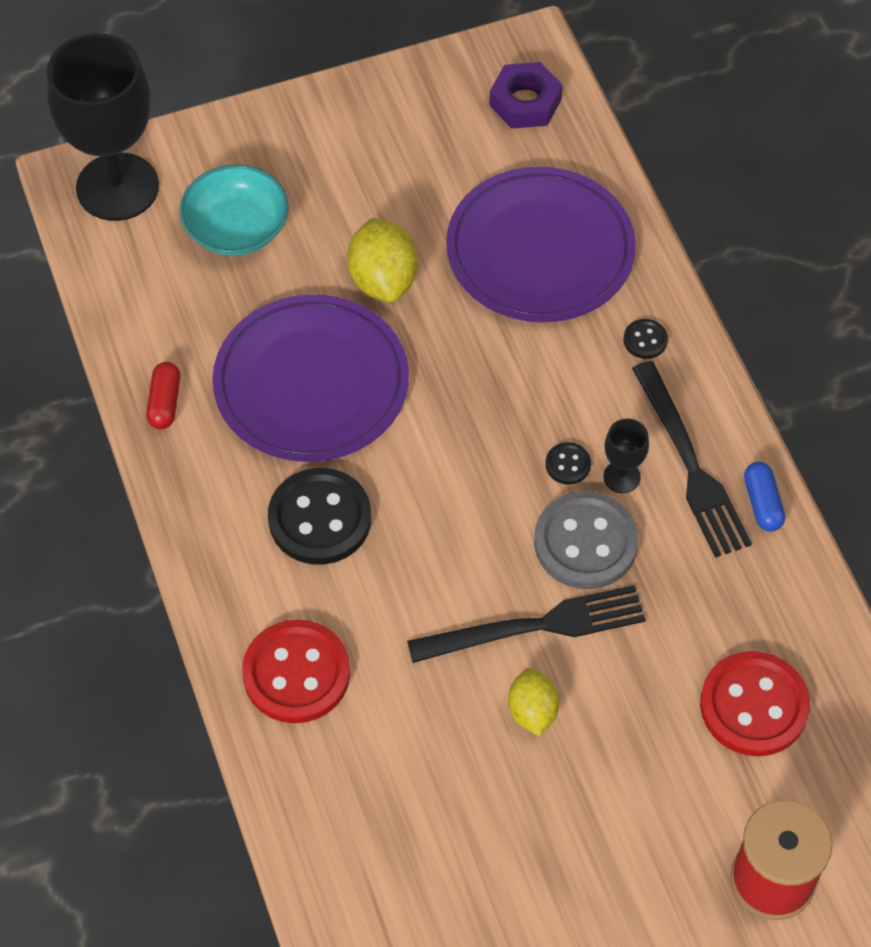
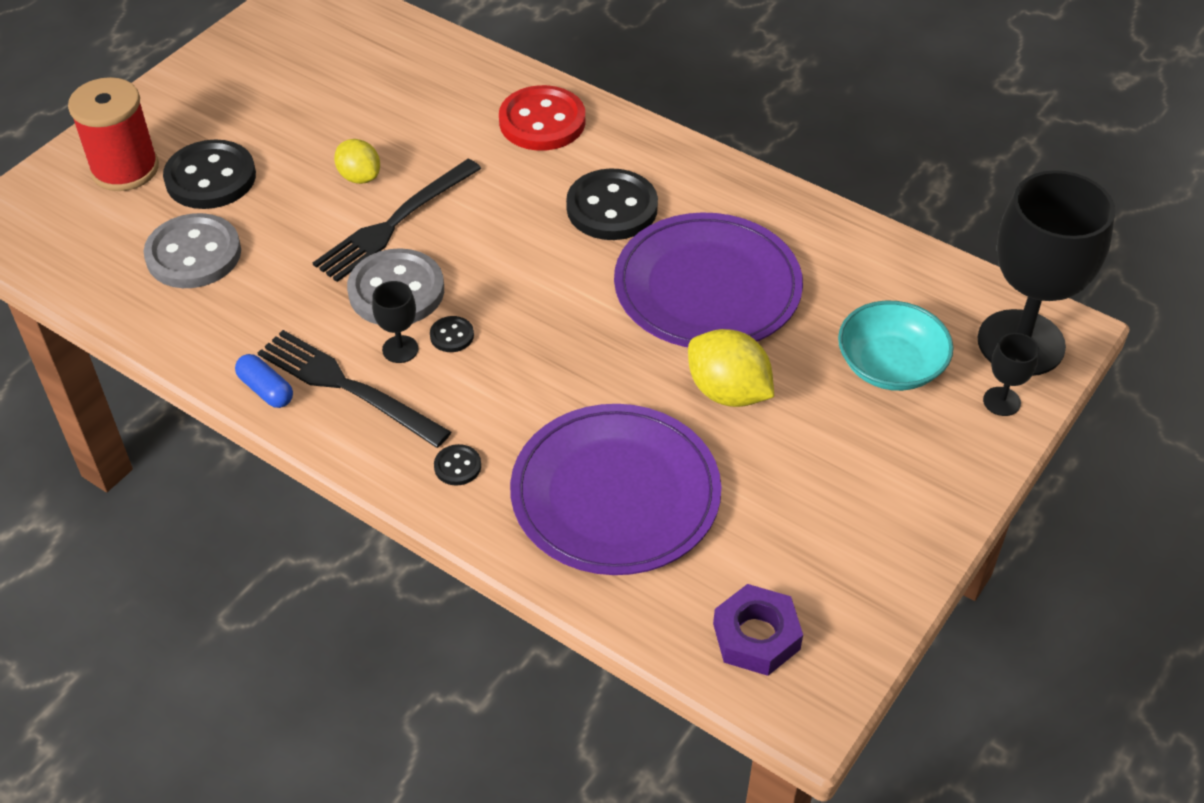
camera: 145 degrees right, 10 degrees down
(165, 402) = (800, 219): red capsule -> none
(186, 153) = (1001, 401): none -> black goblet
(686, 807) = (210, 178): none -> black button
(754, 706) = (193, 254): red button -> grey button

